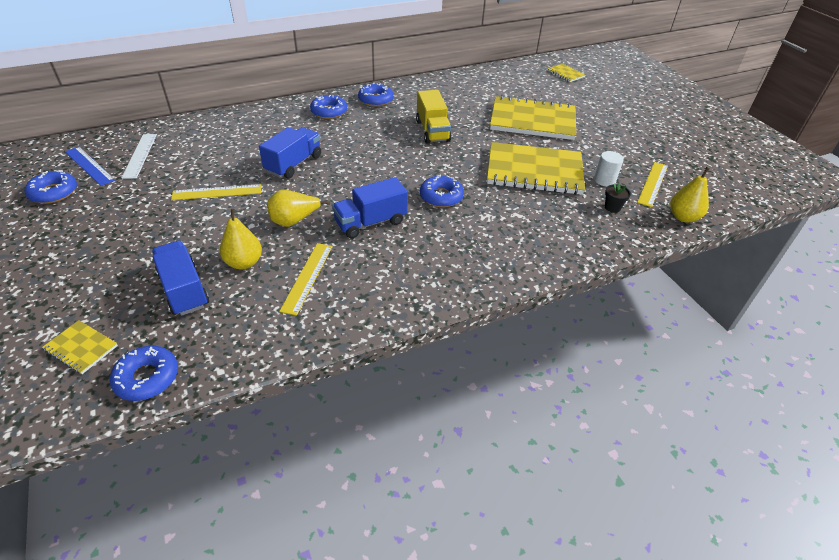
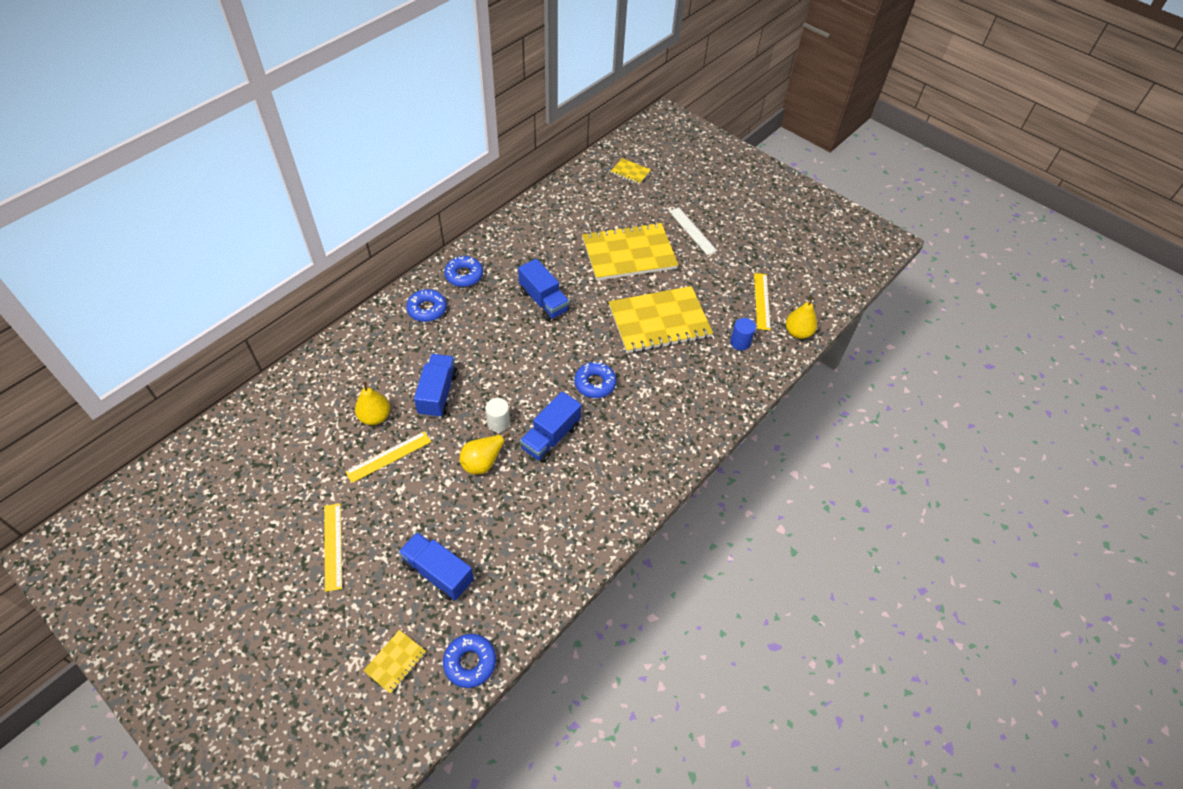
camera: 25 degrees left, 10 degrees up
(54, 193) = (226, 520): blue donut -> none
(81, 348) = (395, 662): yellow notebook -> yellow notebook turned 60 degrees counterclockwise
(89, 165) = (233, 473): blue ruler -> none
(140, 155) = (275, 440): white ruler -> white ruler (692, 230)
(244, 263) = (470, 524): yellow pear -> yellow pear (375, 417)
(307, 277) = (533, 517): yellow ruler -> yellow ruler (333, 546)
(432, 131) = (543, 301): yellow truck -> blue truck
(604, 180) = (722, 311): white cylinder -> white cylinder (498, 423)
(612, 207) = (740, 342): black flower pot -> blue cylinder

